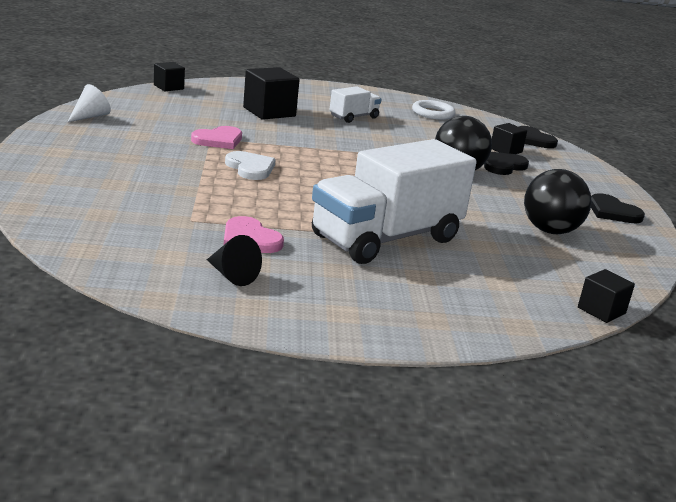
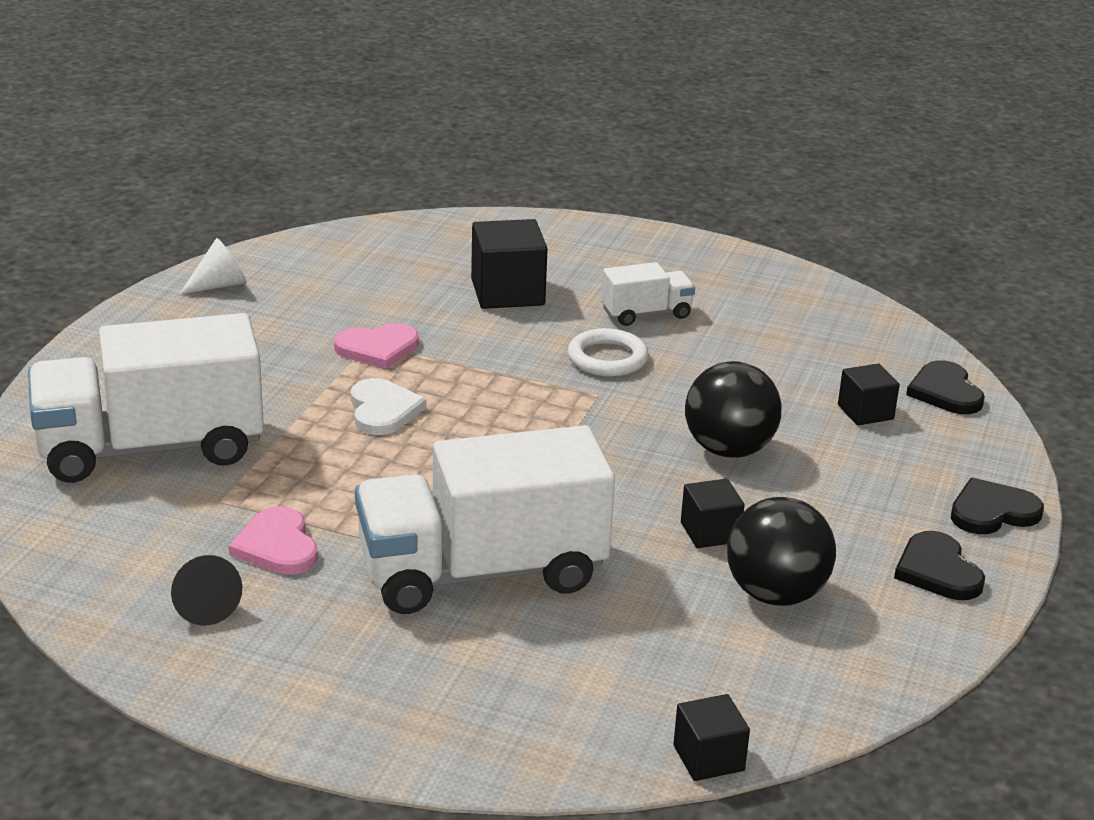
camera: 25 degrees right, 5 degrees up
(118, 198) = (151, 448): none -> white truck
(168, 87) = (383, 227): black cube -> black cube (710, 532)
(433, 113) = (804, 313): white ring -> white ring (607, 358)
(503, 166) = (825, 446): black heart -> black heart (992, 511)

